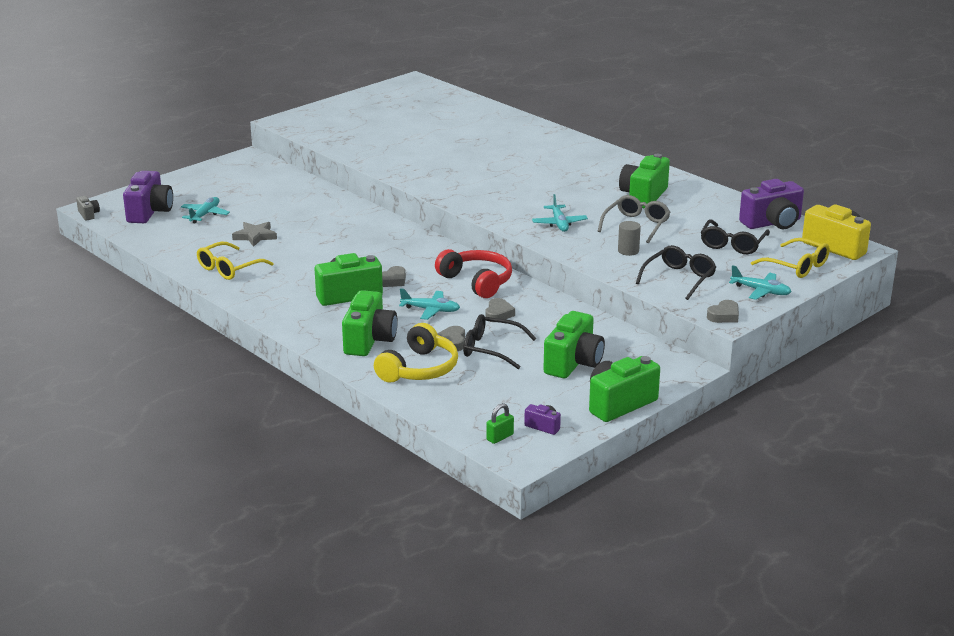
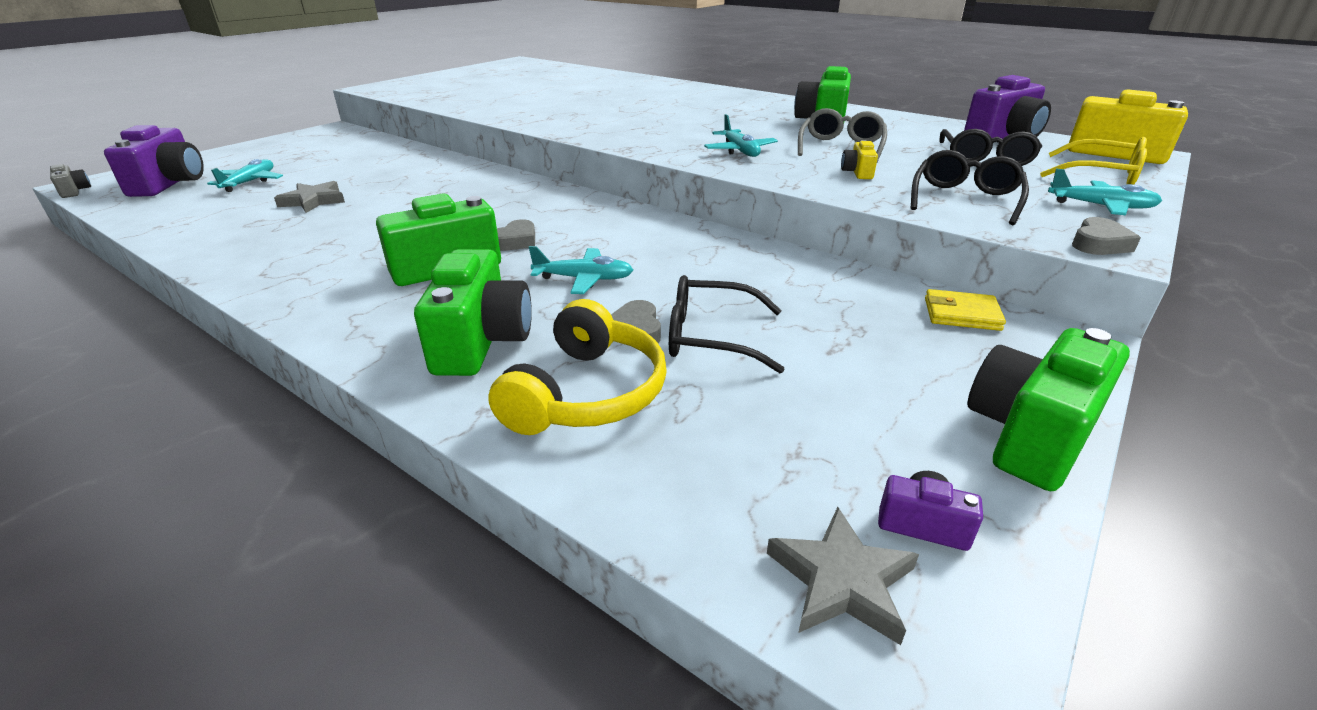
camera: 10 degrees left, 5 degrees up
(229, 268) = (254, 243): yellow glasses -> none
(477, 281) = (643, 234): red headphones -> none
(498, 314) = (696, 276): grey heart -> none
(500, 437) = (841, 580): green padlock -> grey star
(573, 363) = (871, 350): green camera -> none
(628, 251) = (857, 172): grey cylinder -> yellow camera
(640, 349) = (961, 314): none -> yellow wallet

